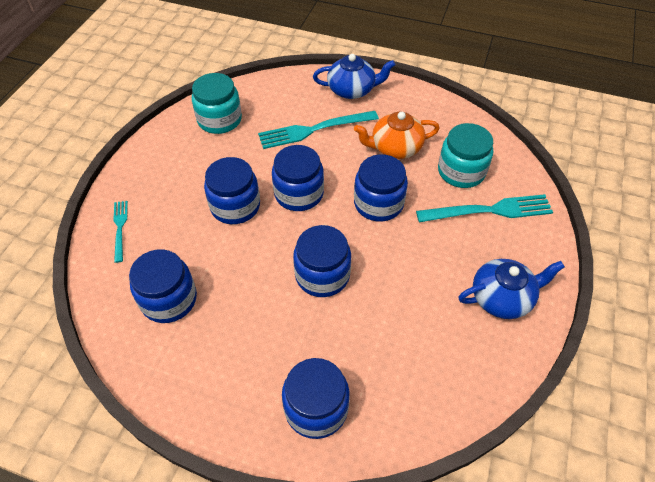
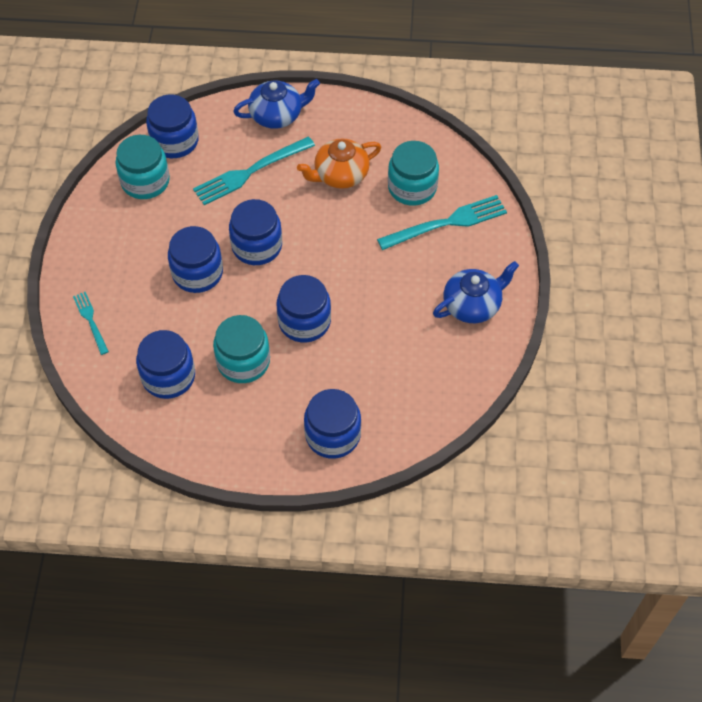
camera: 15 degrees left, 5 degrees up
(248, 302) = (243, 361): none -> turquoise jar
(378, 203) = (338, 239): blue jar -> blue jar (174, 141)

